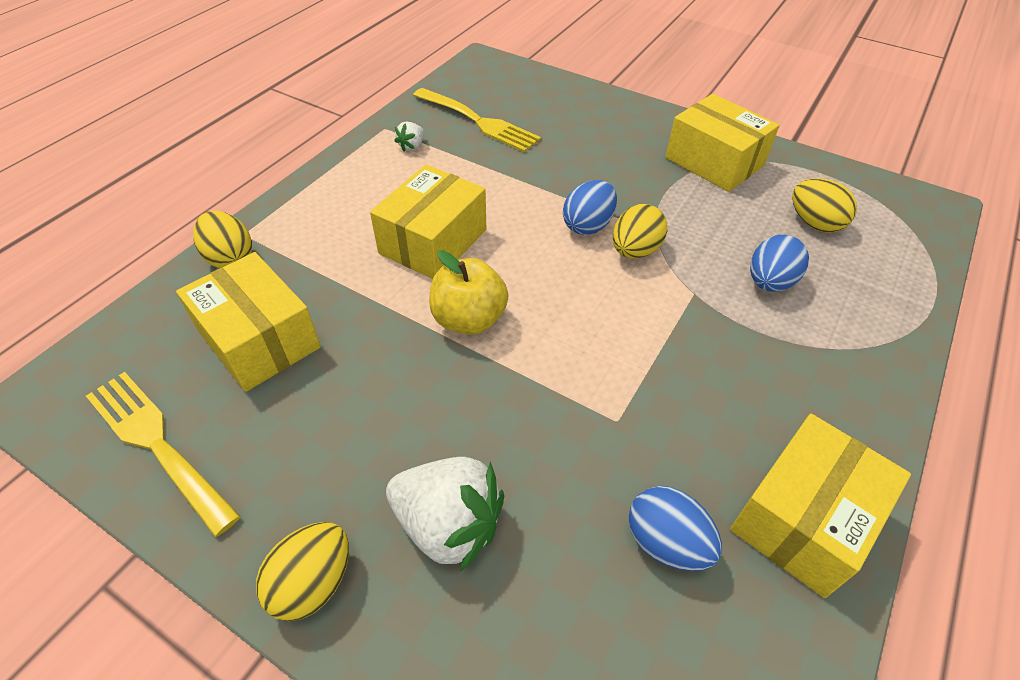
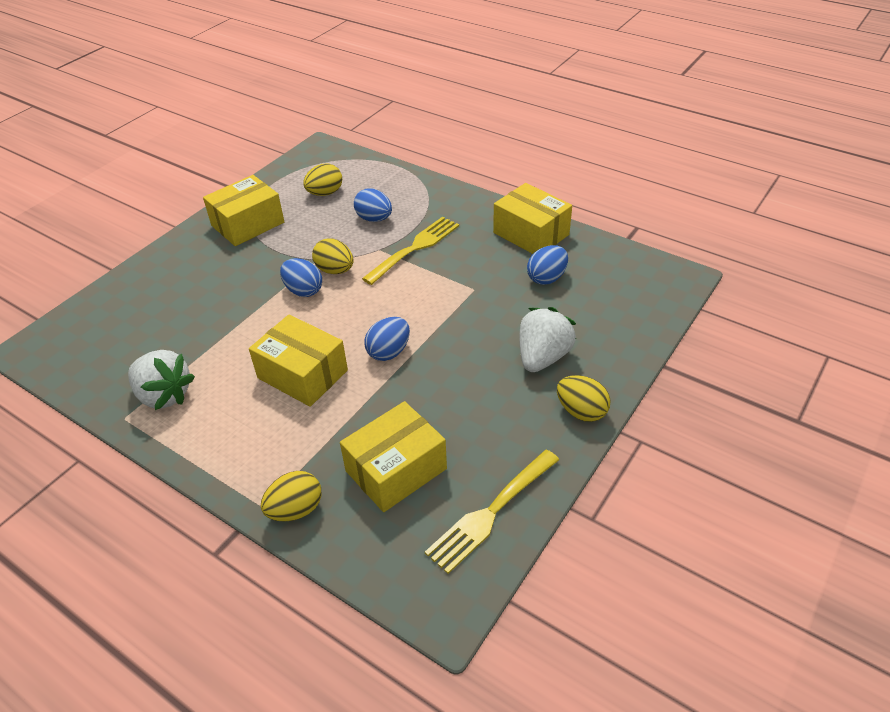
camera: 85 degrees left, 5 degrees down
(412, 146) = (164, 395): white strawberry -> white strawberry, size x2.16
(469, 319) = (389, 352): yellow apple -> blue egg
(479, 121) = (141, 350): yellow fork -> yellow fork (415, 248)

